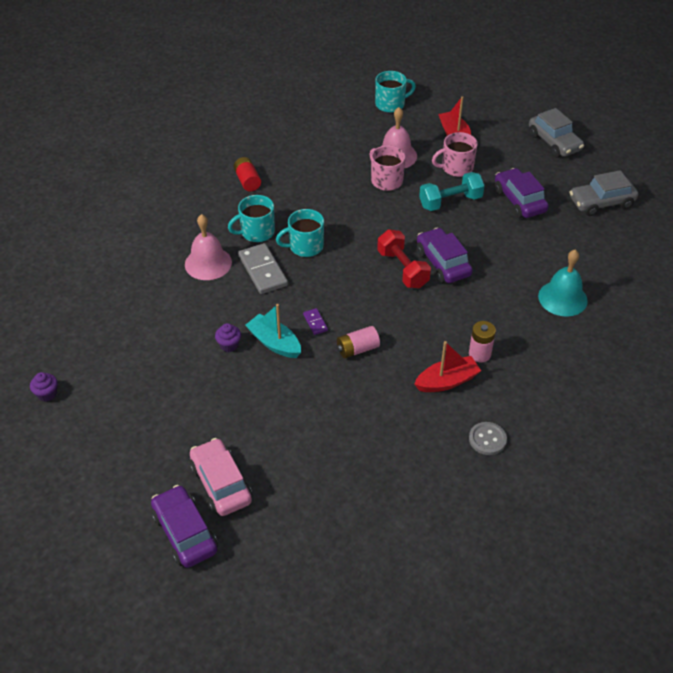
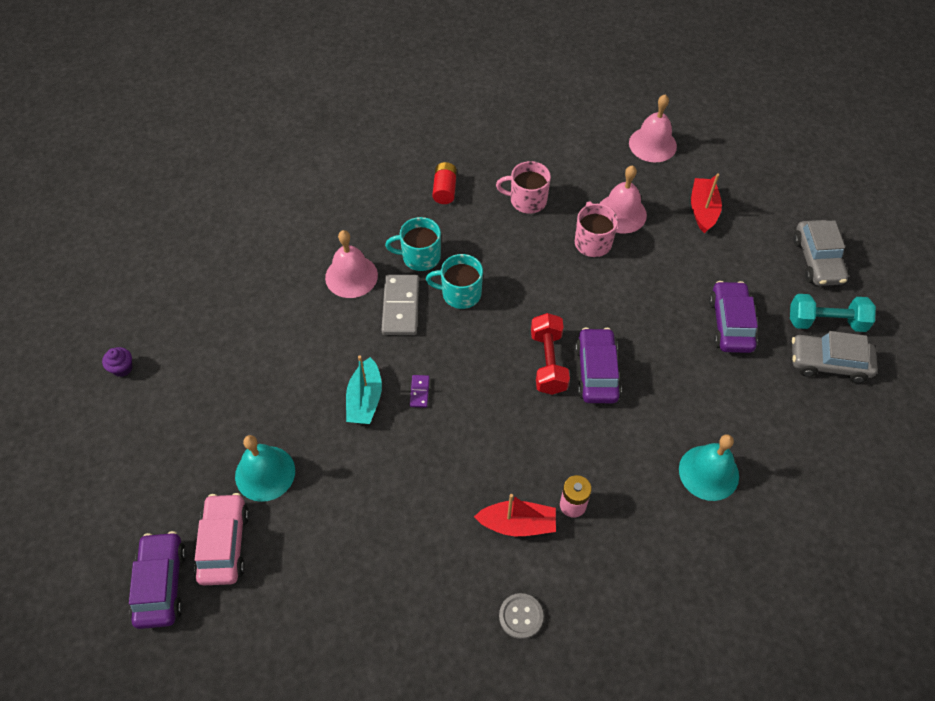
camera: 25 degrees right, 10 degrees up
(223, 422) = (265, 473): none -> turquoise bell
(229, 345) = (319, 383): purple cupcake -> none
(274, 343) = (365, 399): turquoise boat -> turquoise boat turned 150 degrees counterclockwise
(357, 349) = (445, 443): pink battery -> none
(391, 104) = (652, 144): turquoise mug -> pink bell
(450, 202) = (649, 296): turquoise dumbbell -> turquoise dumbbell (826, 322)
(456, 168) = (681, 253): pink mug -> pink mug (527, 200)

